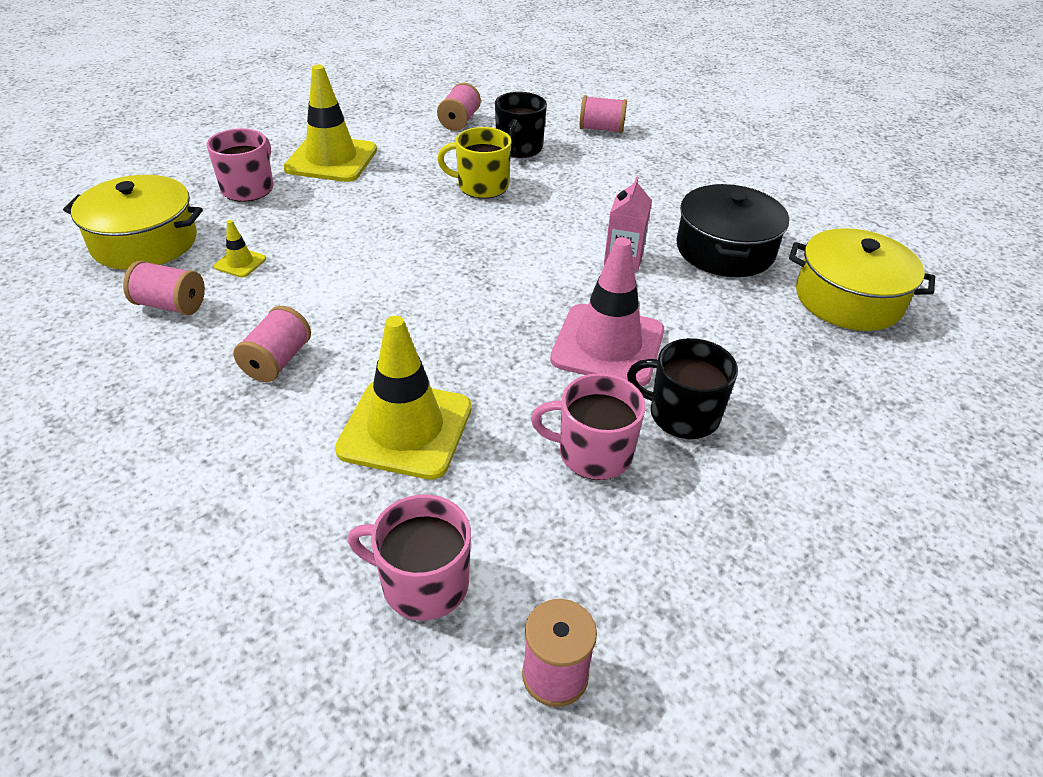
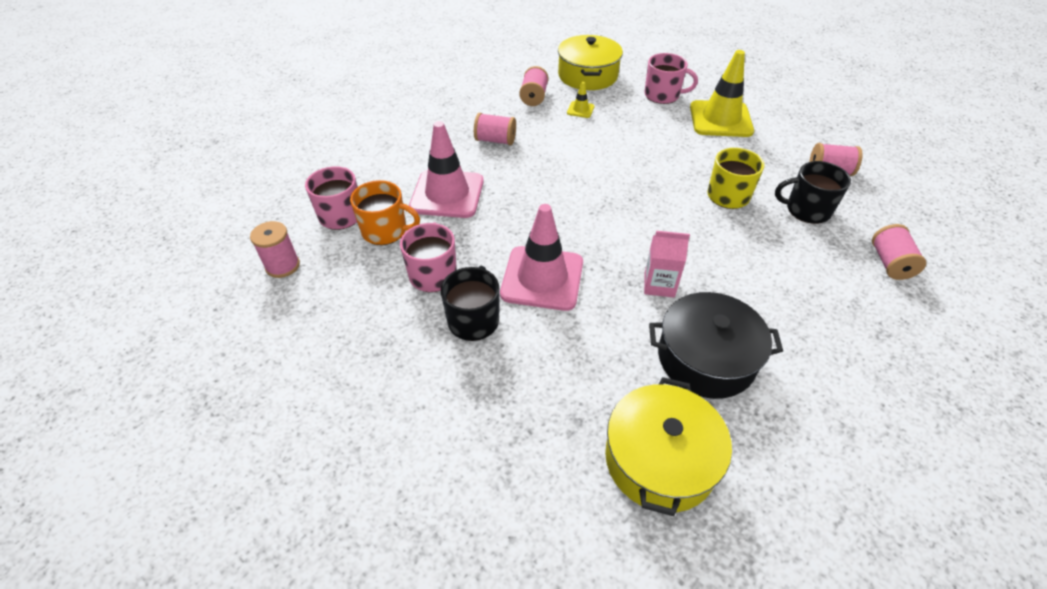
camera: 85 degrees right, 5 degrees up
(405, 429) = (447, 194): yellow traffic cone -> pink traffic cone
(483, 513) = (385, 231): none -> orange mug

